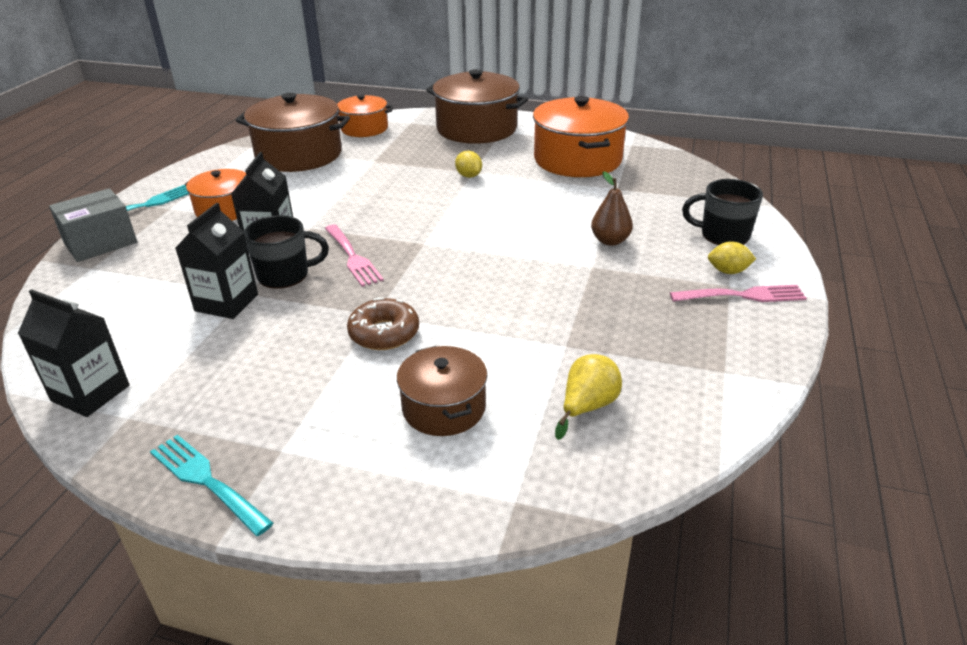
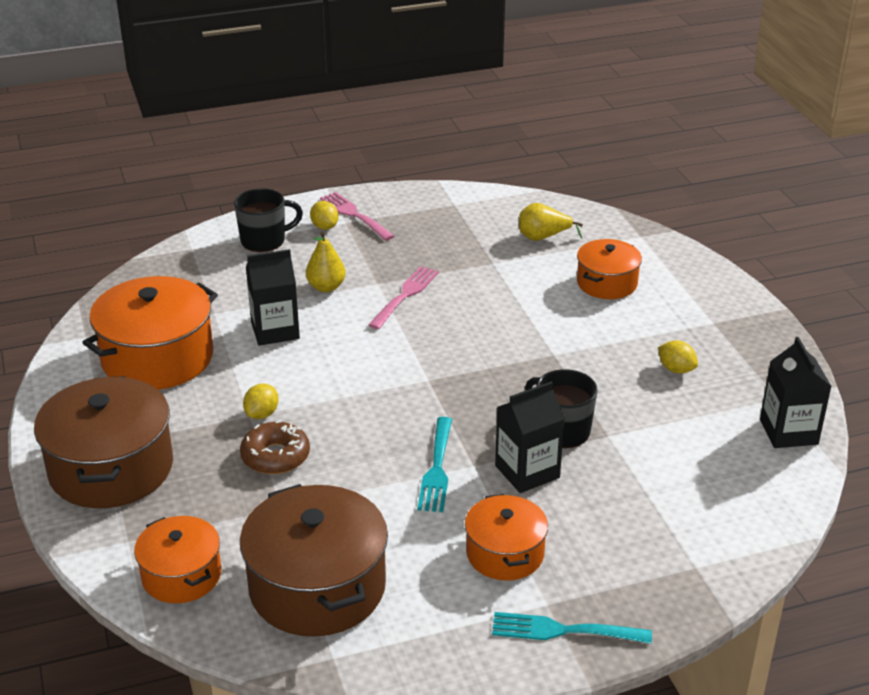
camera: 125 degrees left, 0 degrees up
(100, 242) = (659, 601): grey box -> none
(207, 481) = (766, 334): turquoise fork -> turquoise fork (437, 468)
(226, 303) = (632, 438): black carton -> black carton (275, 330)
(258, 374) = (676, 369): none -> yellow lemon
(352, 257) = (494, 408): pink fork -> pink fork (405, 295)
(384, 333) = (569, 339): brown donut -> brown donut (275, 456)
(444, 408) = (606, 283): brown pot -> orange pot
(610, 241) = (326, 287): brown pear -> yellow pear
(723, 235) = (264, 240): black mug -> black mug turned 90 degrees counterclockwise

